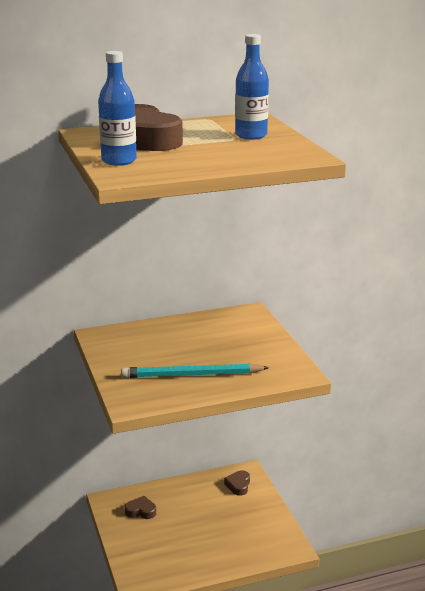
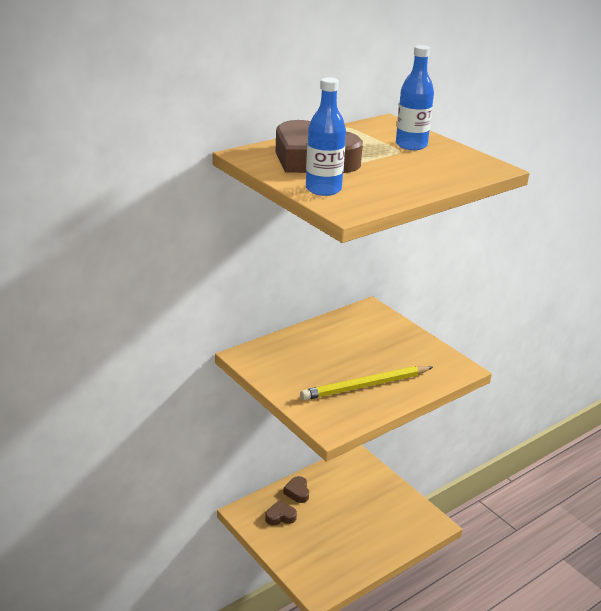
camera: 20 degrees left, 5 degrees up
(192, 375) = (366, 386): turquoise pencil -> yellow pencil
(238, 485) = (356, 472): brown heart -> brown heart (297, 492)

